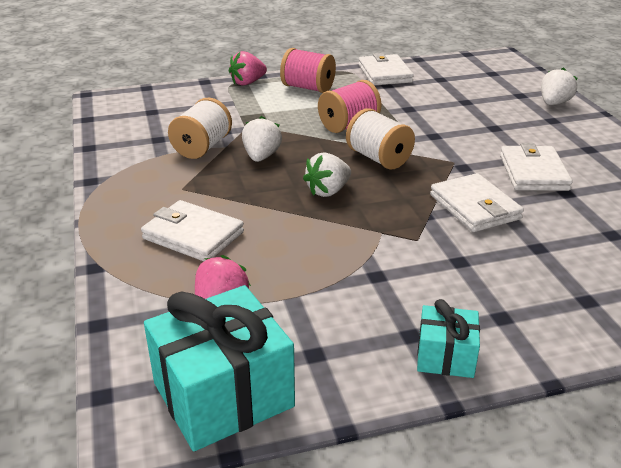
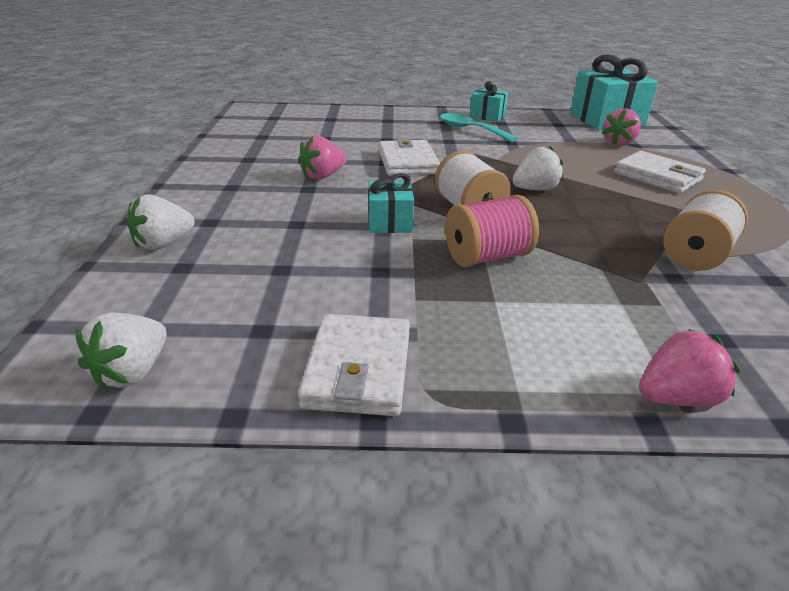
camera: 165 degrees left, 0 degrees up
(261, 157) = (610, 231): white strawberry -> white strawberry (132, 372)
(308, 88) = (538, 352): pink spool -> none
(431, 138) = (390, 222): none -> turquoise gift
(446, 297) = (471, 130): none -> turquoise spoon
(533, 173) = (322, 176): white wallet -> pink strawberry

